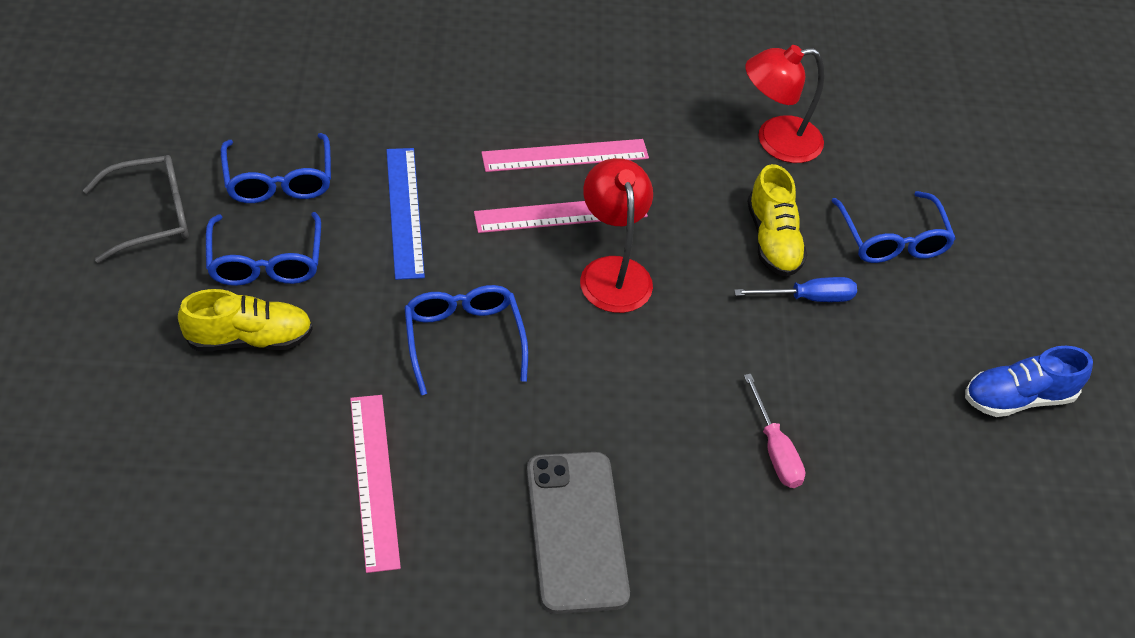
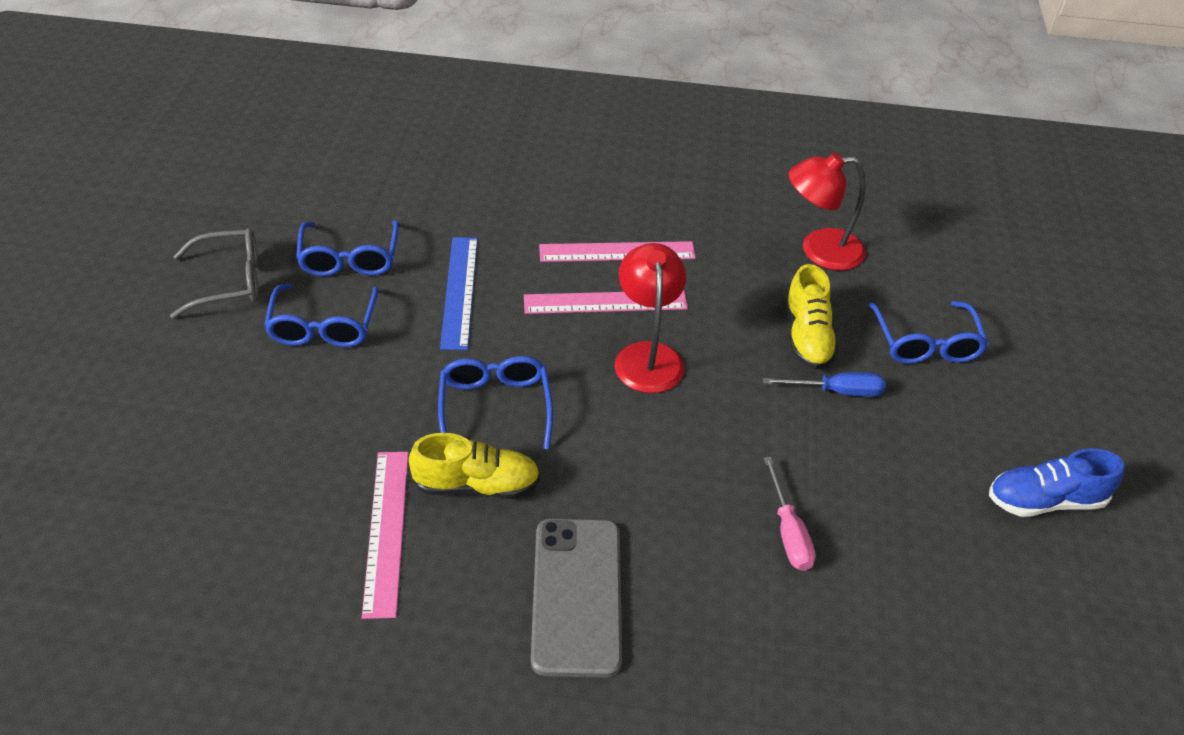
camera: 10 degrees right, 5 degrees down
(249, 339) = (295, 393): yellow shoe -> yellow shoe (477, 485)

